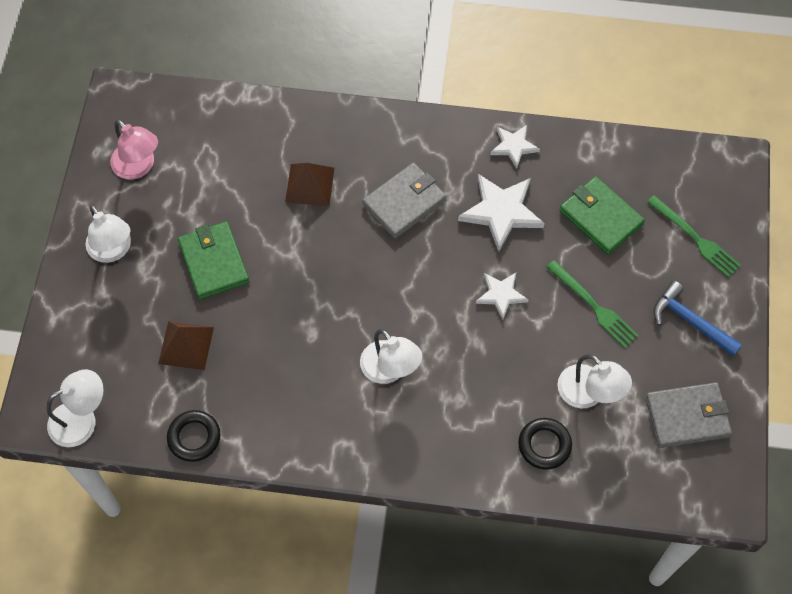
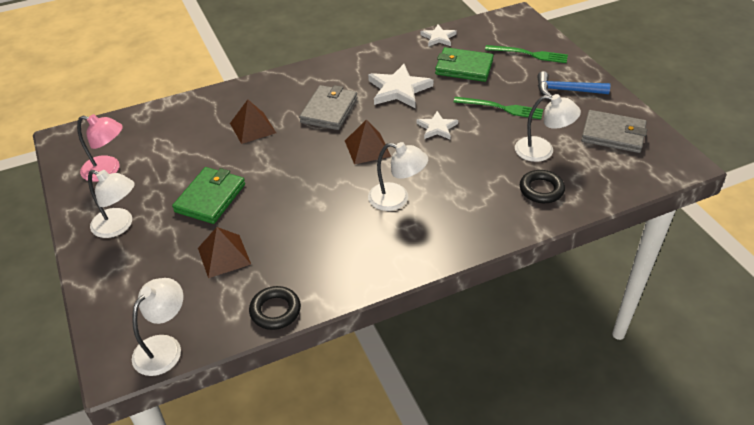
camera: 30 degrees left, 20 degrees down
(213, 262) = (210, 198): green wallet -> green wallet turned 75 degrees clockwise
(407, 283) = (367, 148): none -> brown pyramid
(513, 146) = (378, 58): white star -> white star (438, 37)
(687, 416) = (613, 134): grey wallet -> grey wallet turned 60 degrees clockwise

